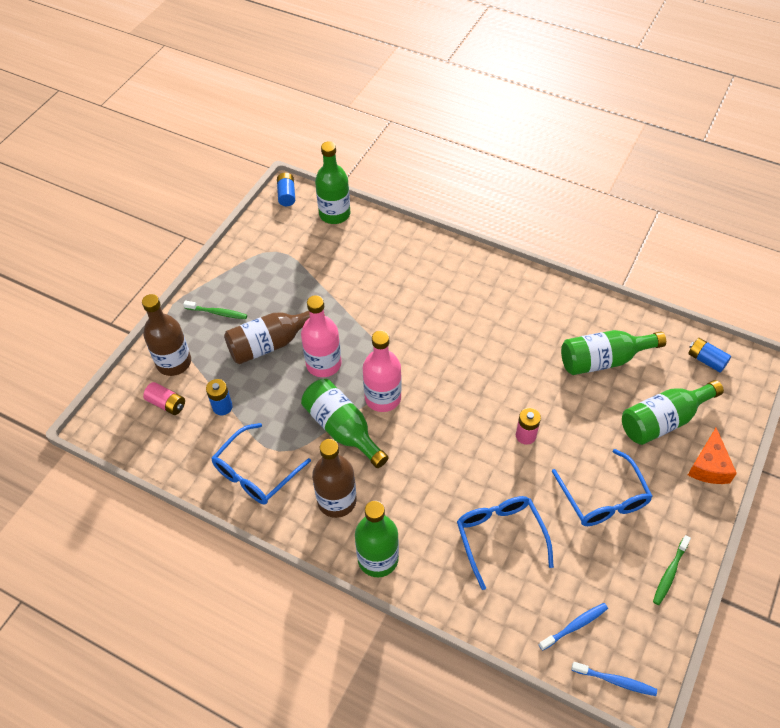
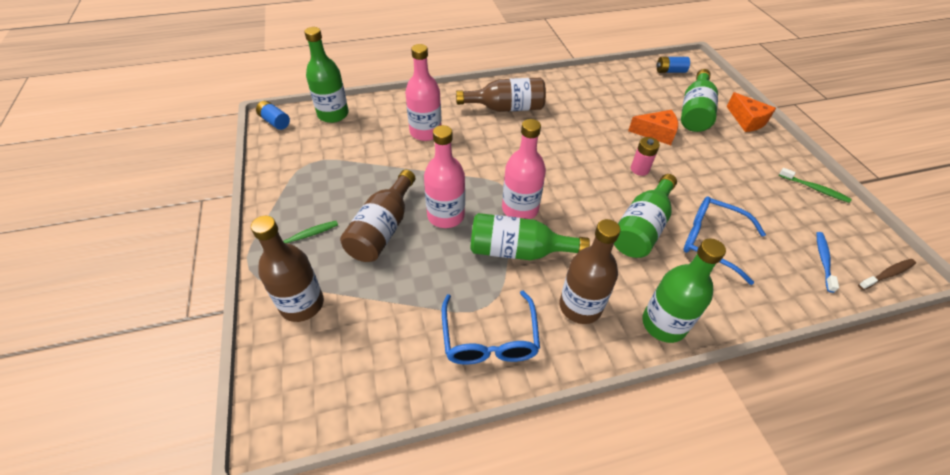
camera: 45 degrees left, 5 degrees down
(166, 404) = (334, 345): pink battery -> none
(222, 407) = (395, 307): blue battery -> none
(387, 278) = (425, 132): none -> pink bottle
(482, 297) = (506, 108): none -> brown bottle
(591, 414) = (656, 133): none -> orange cheese
(603, 360) = (622, 101): green bottle -> green bottle (641, 228)
(603, 498) = (728, 174): blue glasses -> none
(615, 681) = (887, 274): blue toothbrush -> brown toothbrush
(670, 573) = (814, 189): green toothbrush -> green toothbrush turned 45 degrees counterclockwise

